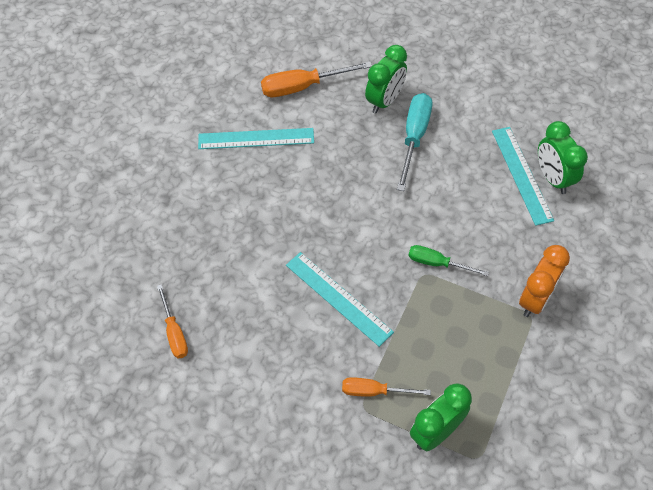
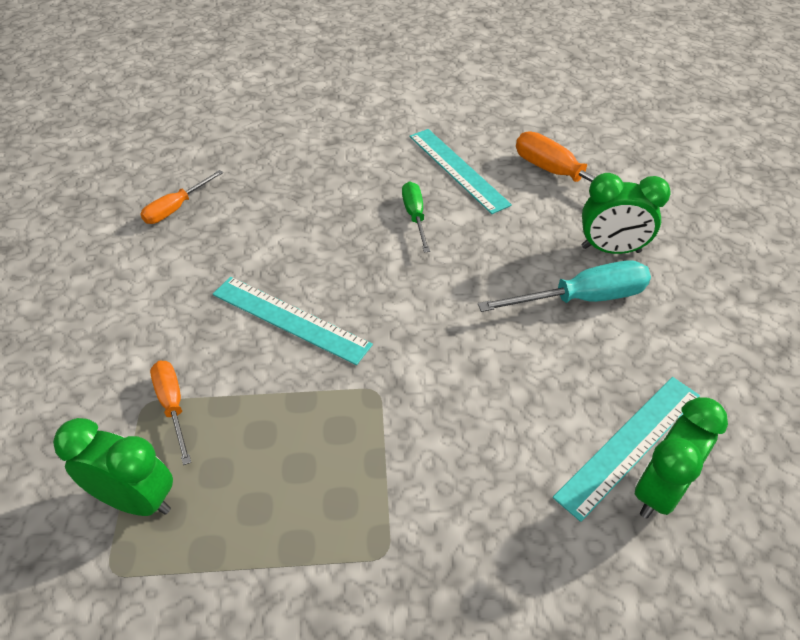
camera: 60 degrees right, 10 degrees down
(338, 298) = (290, 319): turquoise ruler -> turquoise ruler turned 75 degrees counterclockwise
(437, 263) = (403, 399): green screwdriver -> green screwdriver (415, 216)
(535, 299) = (419, 548): orange clock -> none

